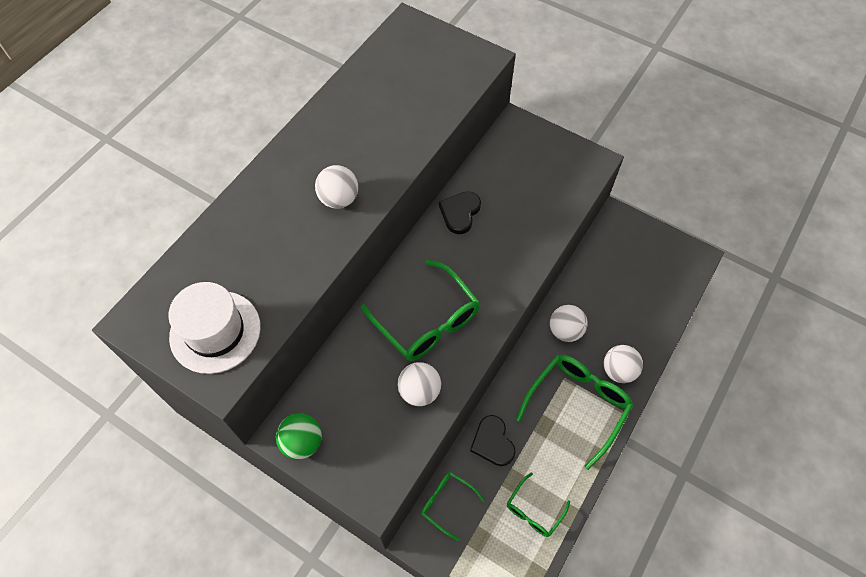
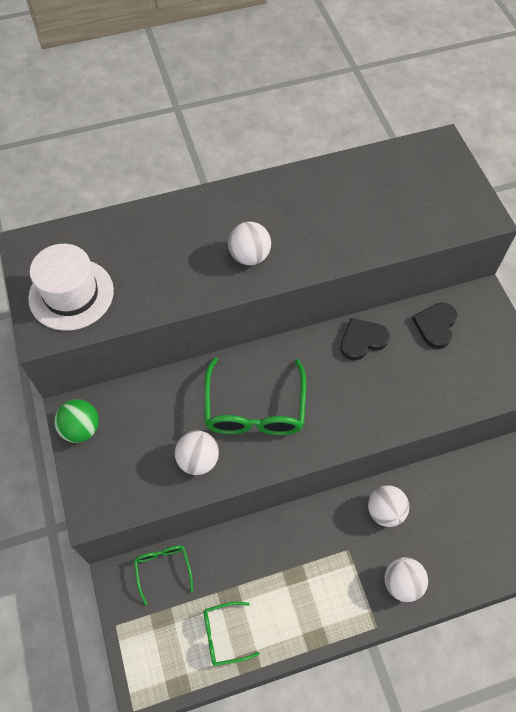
camera: 40 degrees right, 0 degrees up
(492, 442) = (240, 552): black heart -> black heart (435, 326)
(577, 405) = (338, 582): green glasses -> none

